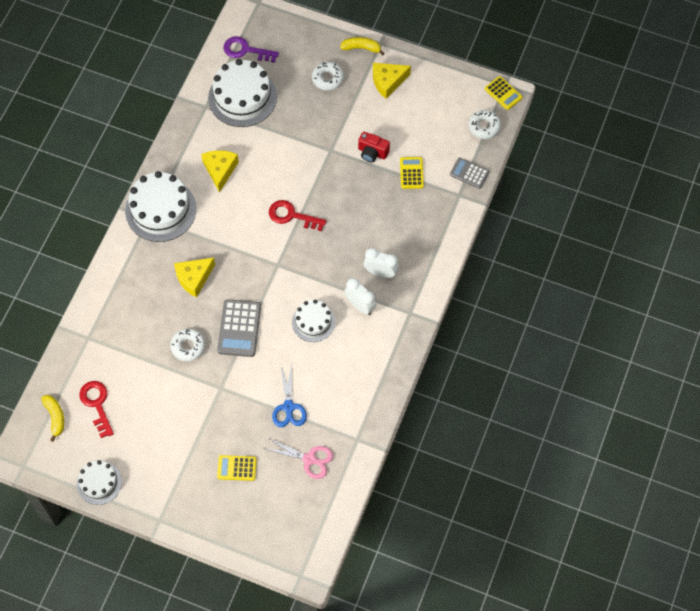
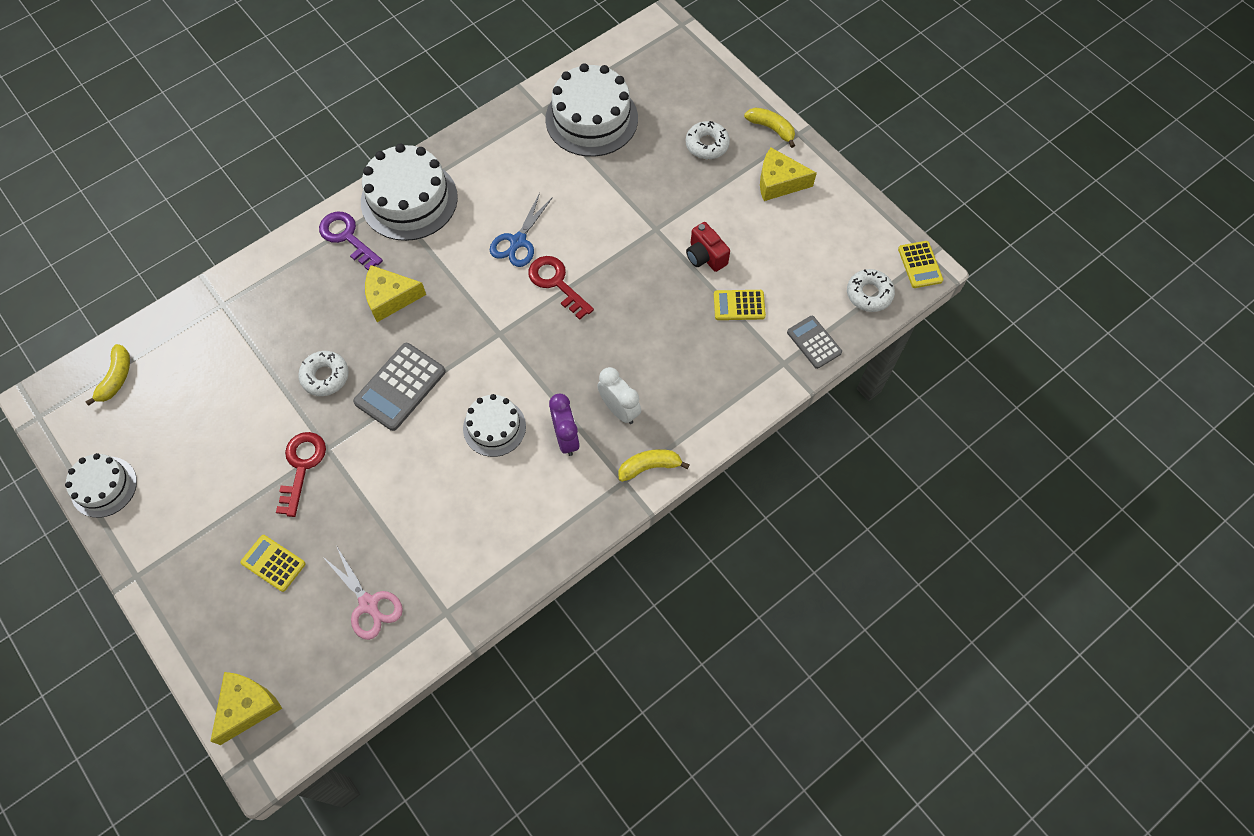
camera: 30 degrees right, 0 degrees up
(97, 404) = (173, 389): red key -> red key (301, 467)
(220, 170) = (508, 188): yellow cheese -> yellow cheese (247, 707)
(246, 50) = (631, 69): purple key -> purple key (347, 237)
(289, 407) = (390, 520): blue scissors -> blue scissors (517, 242)
(360, 305) = (566, 438): white clock -> purple clock
(411, 173) = (739, 305): yellow calculator -> yellow calculator turned 120 degrees counterclockwise
(419, 296) = (649, 467): none -> yellow banana

